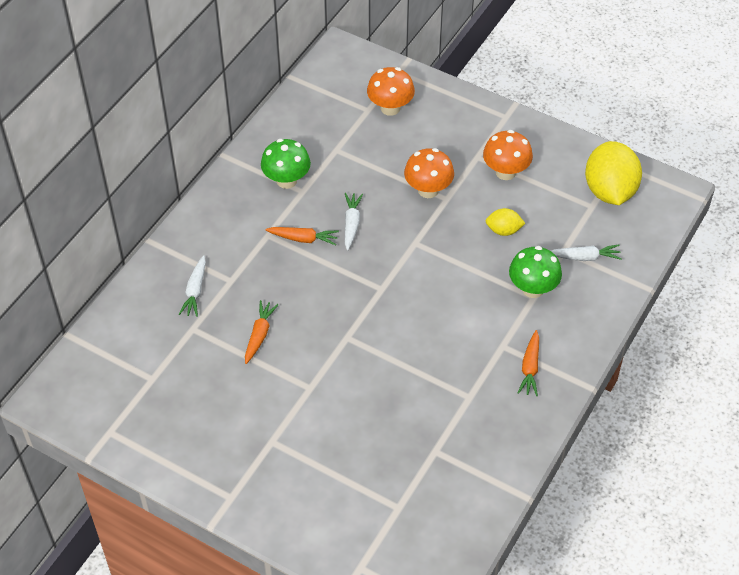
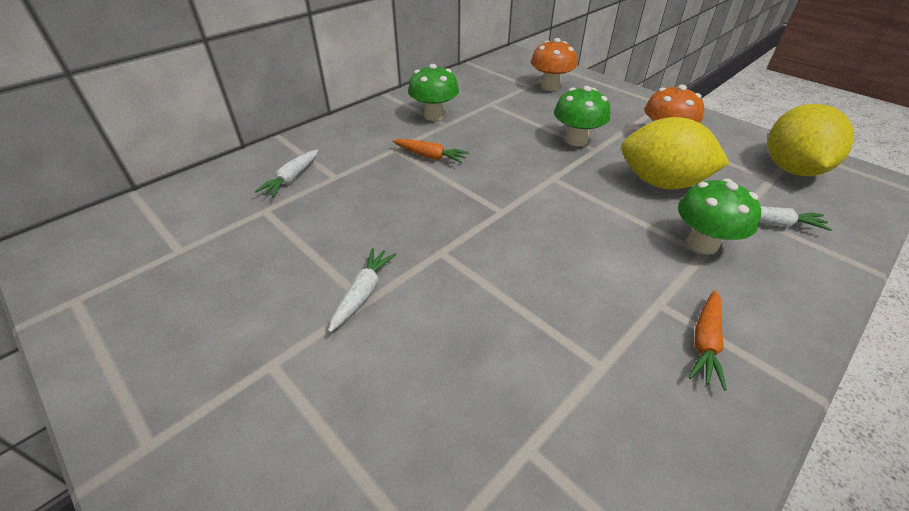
camera: 15 degrees right, 10 degrees down
(259, 335) = (335, 230): orange carrot -> none
(351, 224) = (486, 153): white carrot -> white carrot (363, 293)
(428, 190) = (576, 140): orange mushroom -> green mushroom
(503, 230) = (661, 183): yellow lemon -> yellow lemon, size x2.06

